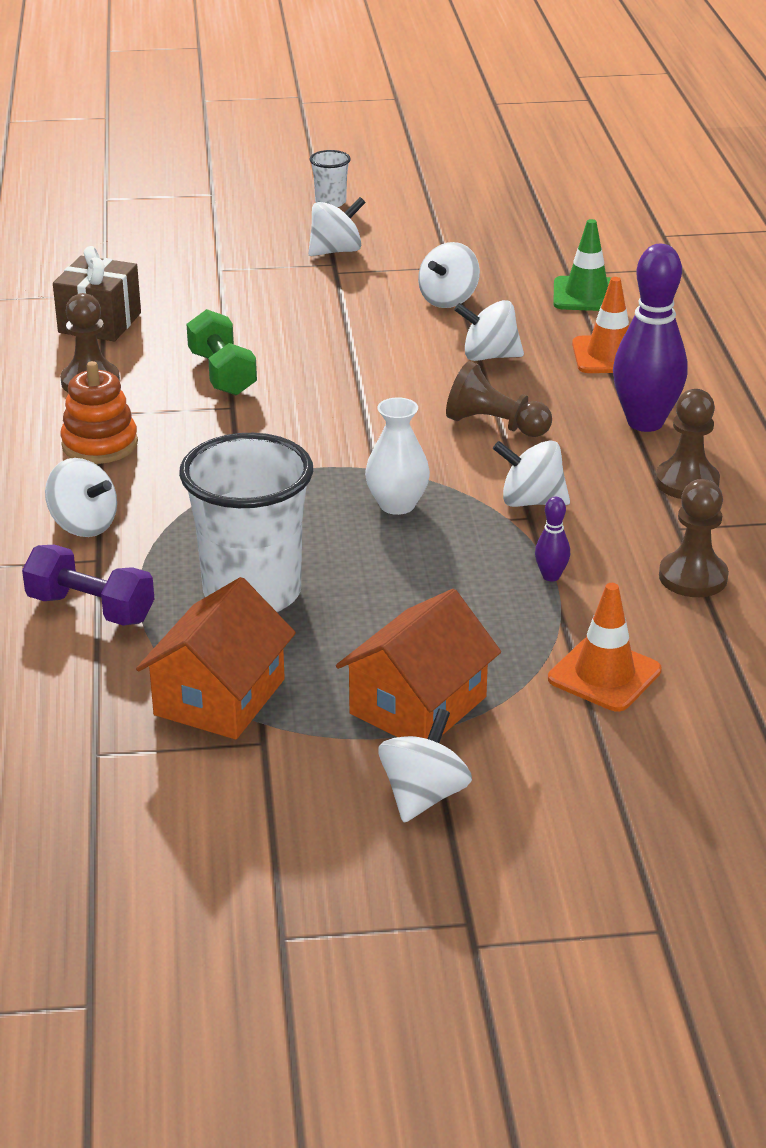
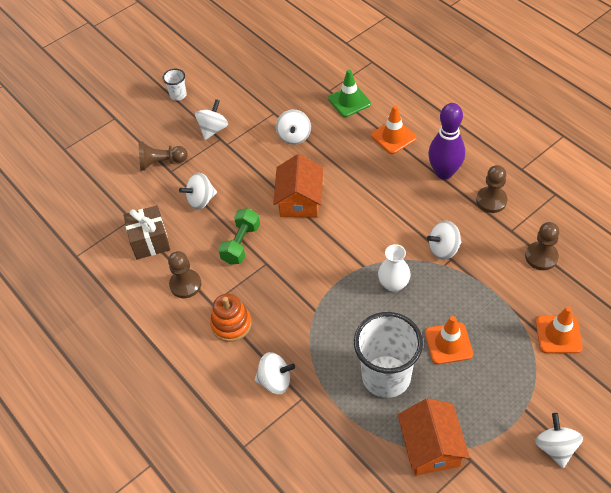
camera: 30 degrees left, 20 degrees up
(90, 609) = (329, 430): purple dumbbell -> none
(222, 374) = (241, 244): green dumbbell -> green dumbbell turned 75 degrees clockwise
(400, 603) = (448, 343): none -> orange traffic cone
(418, 705) = (508, 398): orange house -> orange house (300, 200)
(489, 356) = (345, 165): white spinning top -> white spinning top (201, 200)
(495, 425) = (387, 209): brown pawn -> brown pawn (161, 162)
(551, 576) = (490, 290): purple bowling pin -> none

